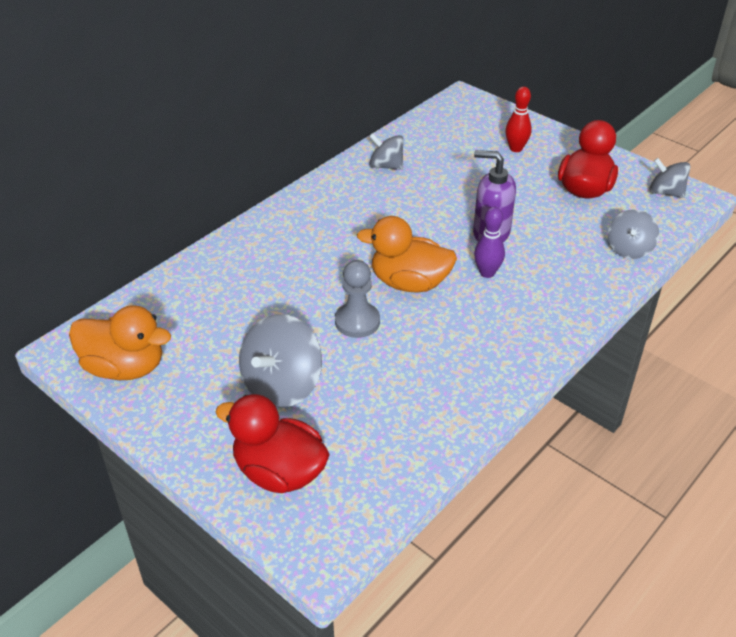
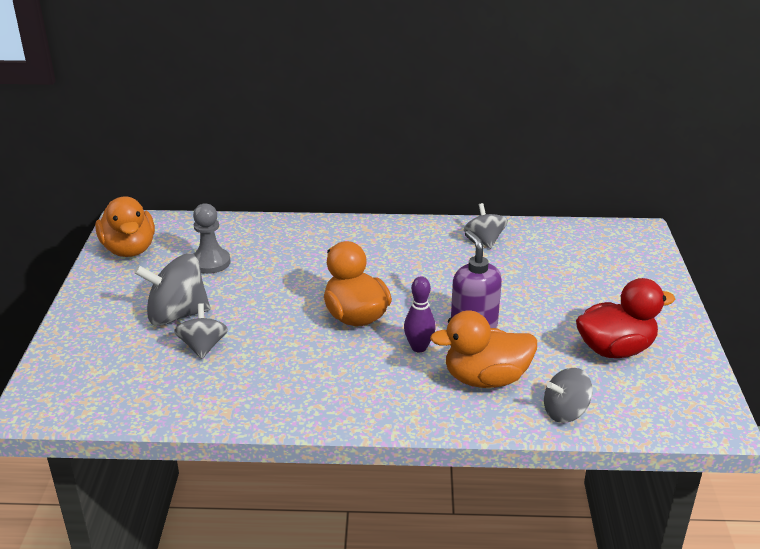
camera: 50 degrees right, 10 degrees down
(279, 472) = (91, 354): red duck -> none
(357, 321) = (281, 314): grey pawn -> grey pawn (210, 262)
(516, 148) = (613, 288): red bowling pin -> none
(558, 263) = (485, 379): none -> orange duck
(665, 192) = (690, 399): grey spinning top -> grey spinning top (203, 347)

